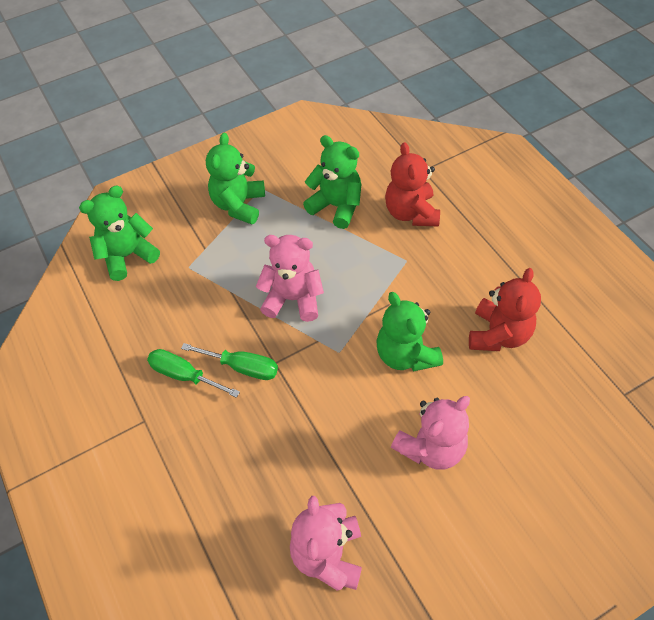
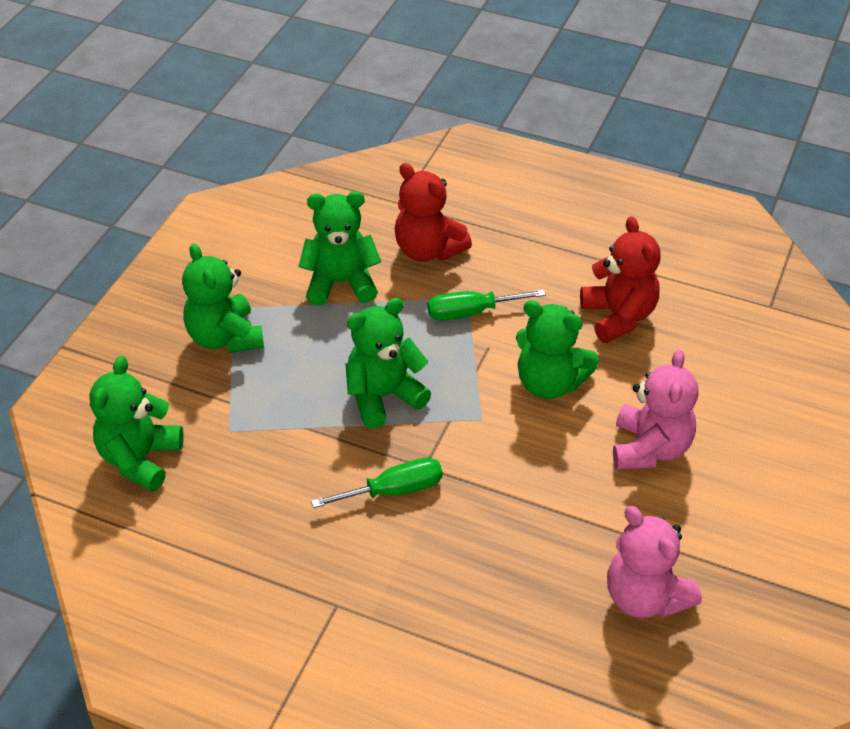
camera: 40 degrees left, 10 degrees down
(184, 375) = (337, 536): green screwdriver -> green screwdriver (471, 312)
(293, 299) = (383, 396): pink teddy bear -> green teddy bear

